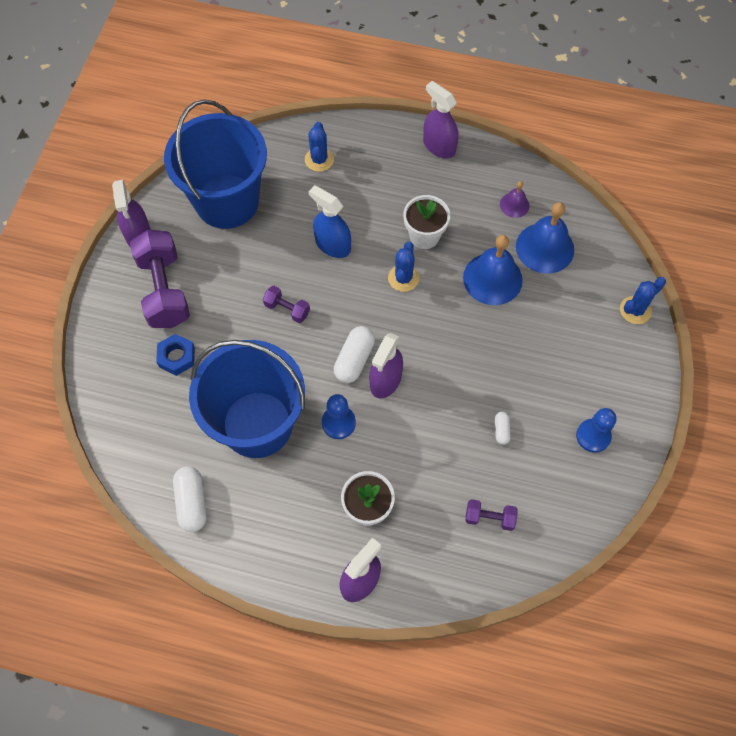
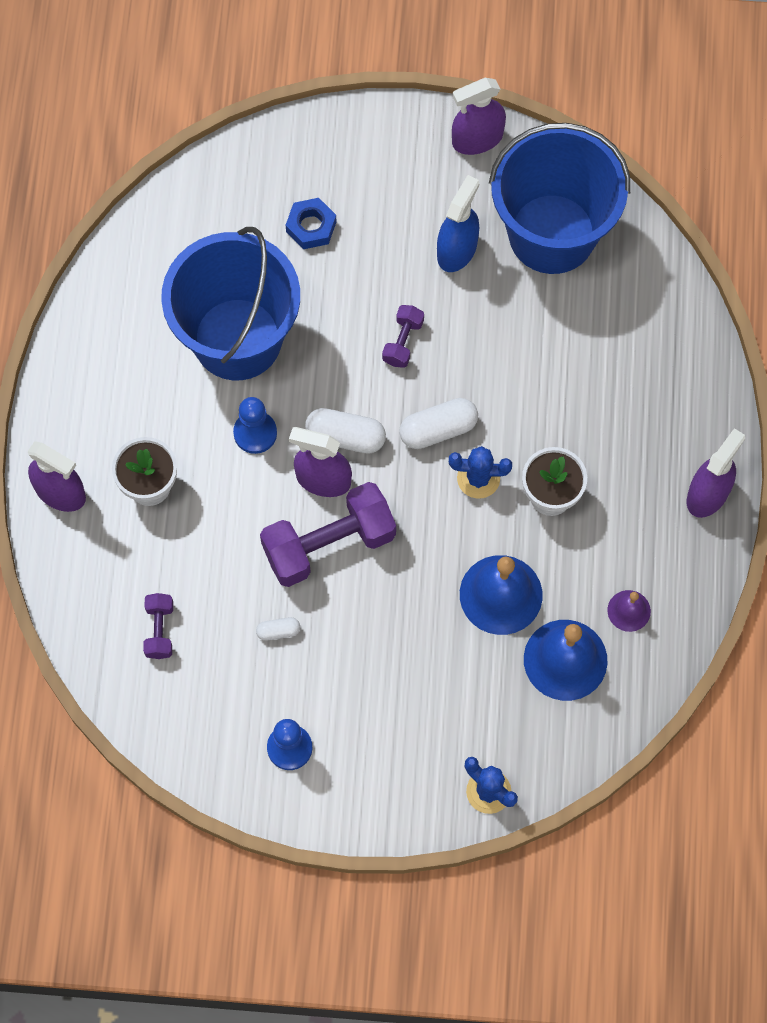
camera: 80 degrees right, 5 degrees up
(164, 290) = (402, 189): purple dumbbell -> purple dumbbell (329, 544)
(192, 502) = (127, 288): white capsule -> white capsule (438, 429)
(319, 159) = (647, 337): blue cactus -> none
(332, 245) = (511, 380): blue spray bottle -> blue spray bottle (457, 250)

